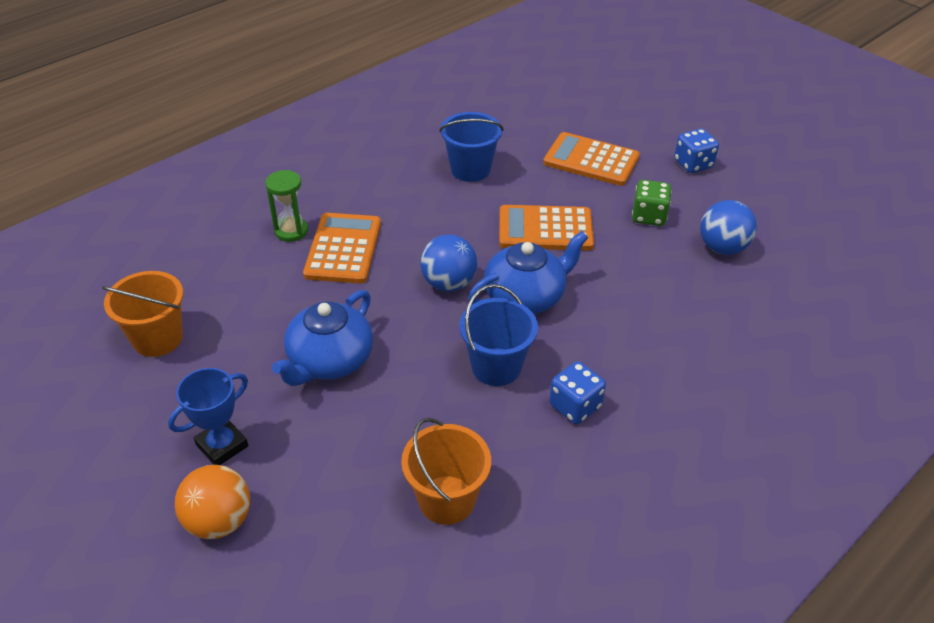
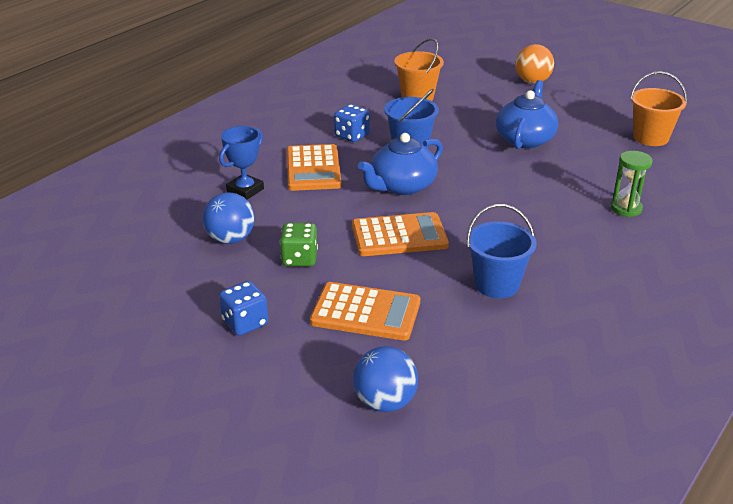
camera: 170 degrees right, 10 degrees down
(222, 445) = (557, 102): blue trophy -> blue trophy (245, 190)
(343, 249) = (570, 201): orange calculator -> orange calculator (313, 168)
(448, 283) = (467, 188): blue ball -> blue ball (385, 402)

